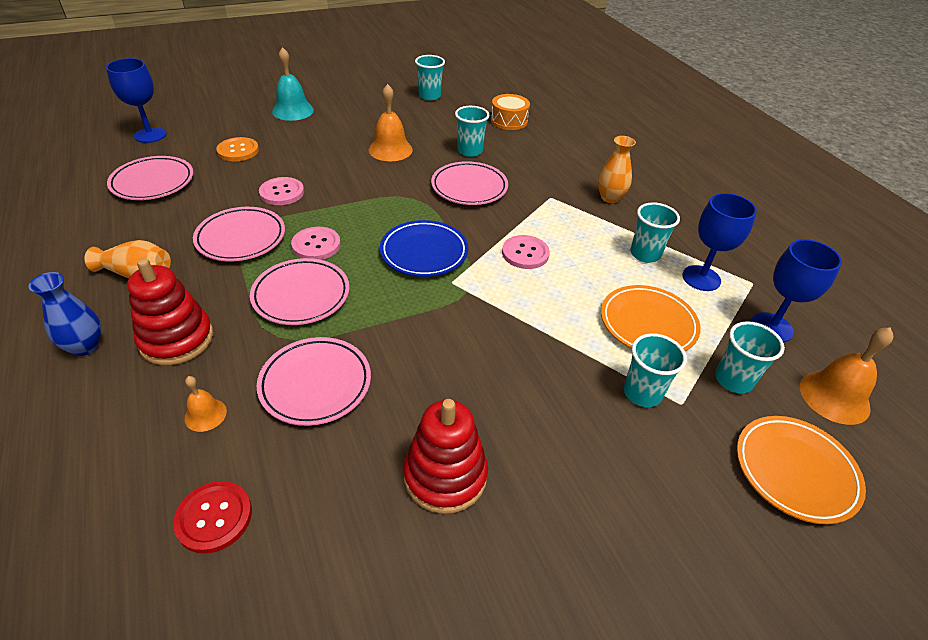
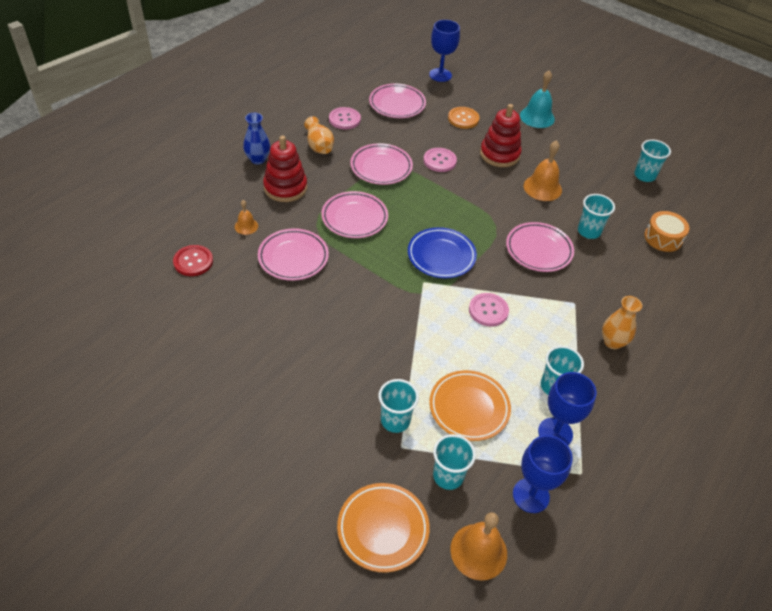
camera: 60 degrees right, 5 degrees up
(316, 245) = (403, 202): pink button -> pink button (344, 119)
(445, 475) = (268, 340): red stacking toy -> red stacking toy (499, 154)

